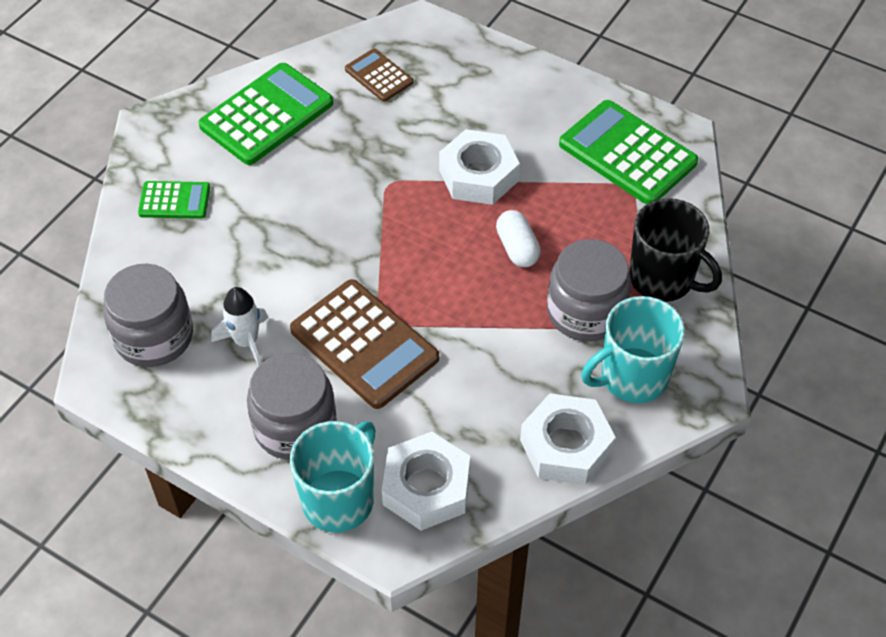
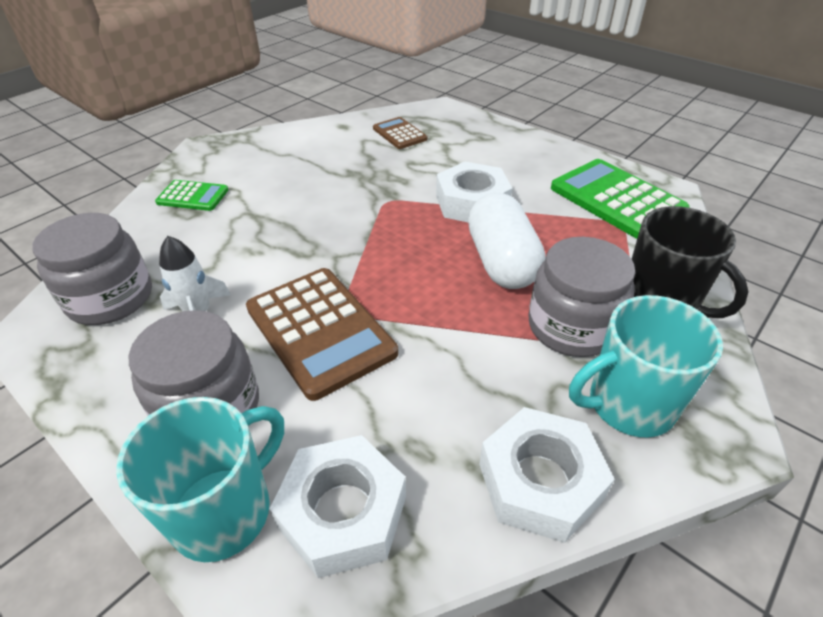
camera: 10 degrees right, 10 degrees down
(267, 115) = (298, 149): green calculator -> none
(517, 248) = (501, 262): white capsule -> white capsule, size x1.72

